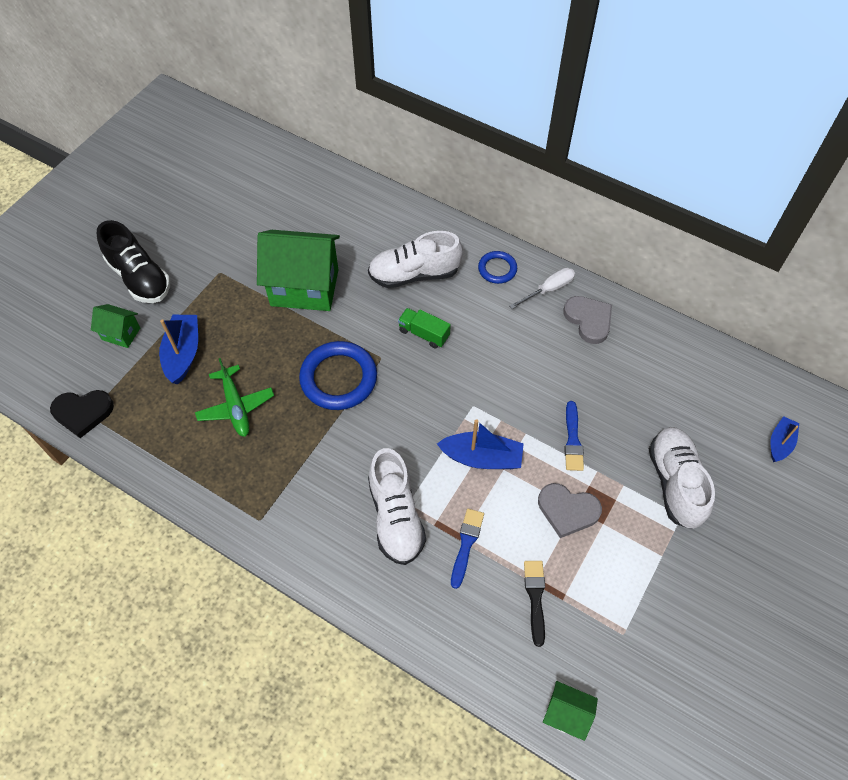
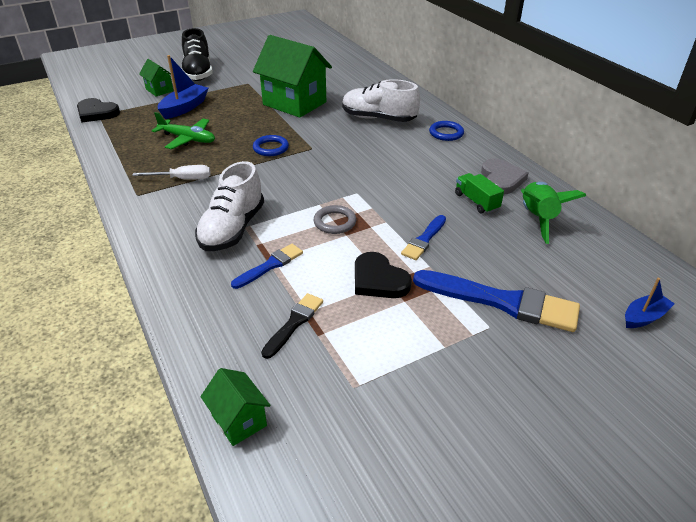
camera: 30 degrees right, 20 degrees down
(236, 407) = (188, 139): green plane -> green plane turned 75 degrees counterclockwise
(338, 378) = (271, 148): blue ring -> blue ring, size x0.55
(424, 333) = (356, 146): green truck -> green truck (476, 202)
(482, 458) = (335, 222): blue boat -> grey ring
(548, 289) = (480, 154): white screwdriver -> white screwdriver (183, 179)
(567, 510) = (378, 280): grey heart -> black heart
(647, 362) = (537, 218): none -> green rocket
(675, 483) = (502, 302): white shoe -> blue brush

